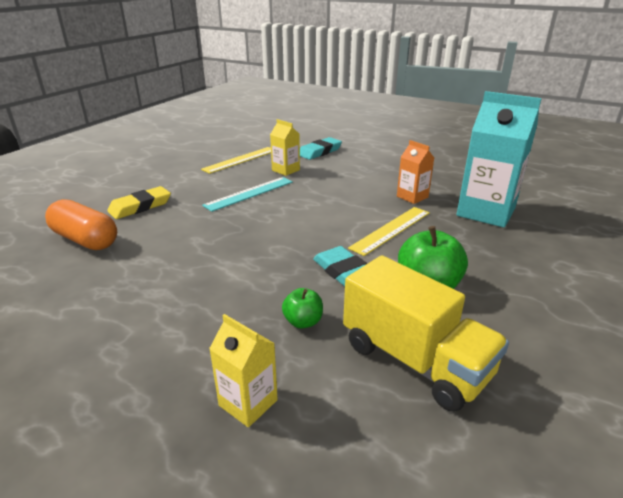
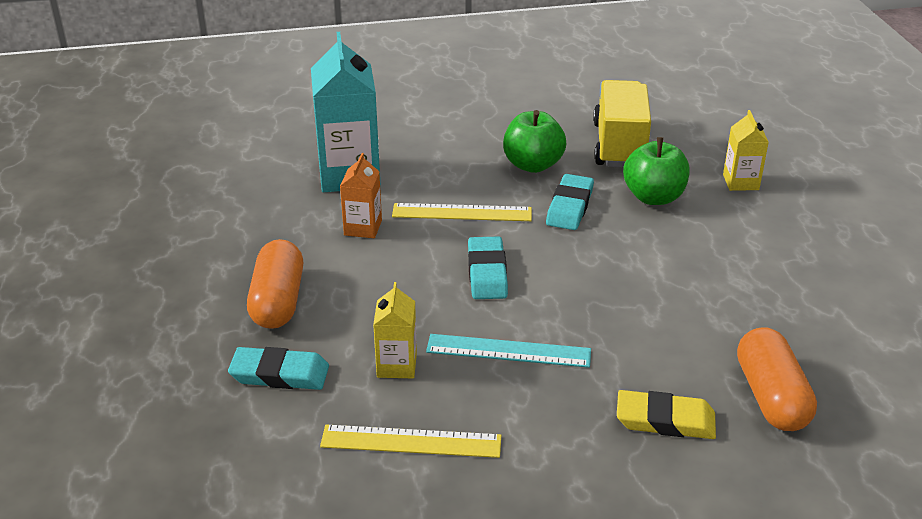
camera: 130 degrees left, 5 degrees up
(303, 322) = (653, 197): green apple -> green apple, size x1.80
(316, 212) = (487, 273): none -> turquoise eraser
(371, 163) = (278, 301): none -> orange capsule

